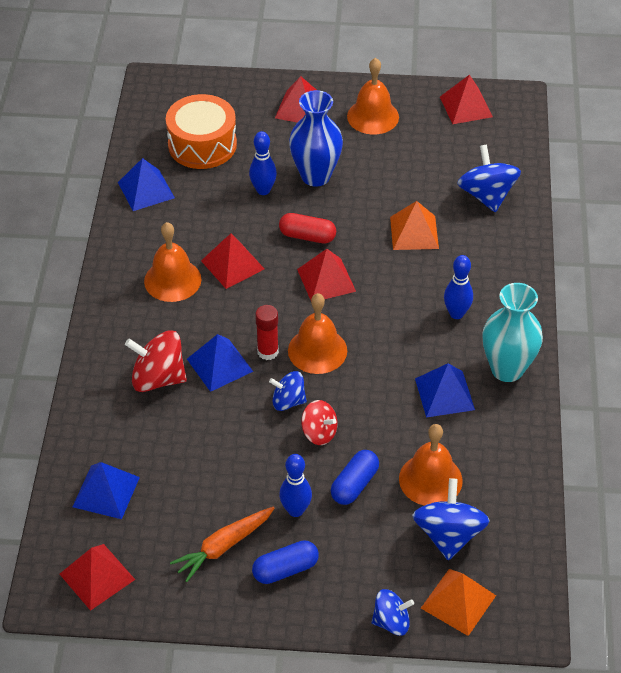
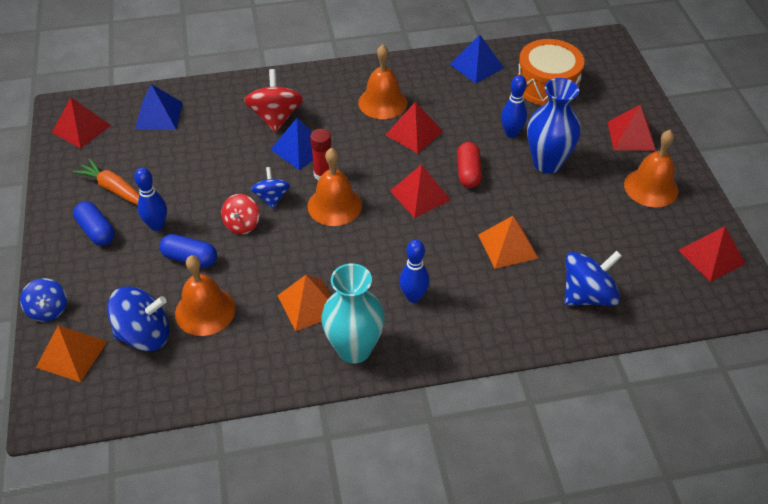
camera: 75 degrees right, 0 degrees up
(444, 394) = (309, 304): blue pyramid -> orange pyramid

